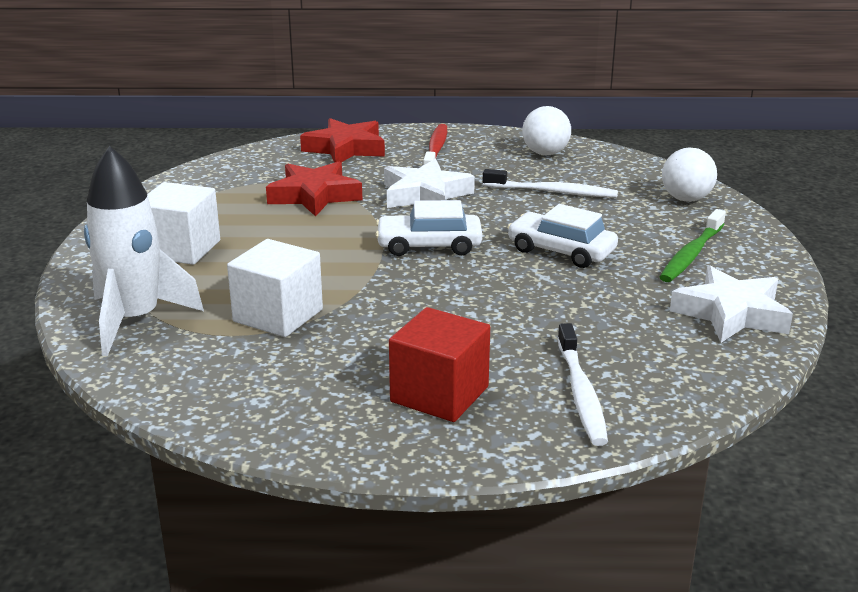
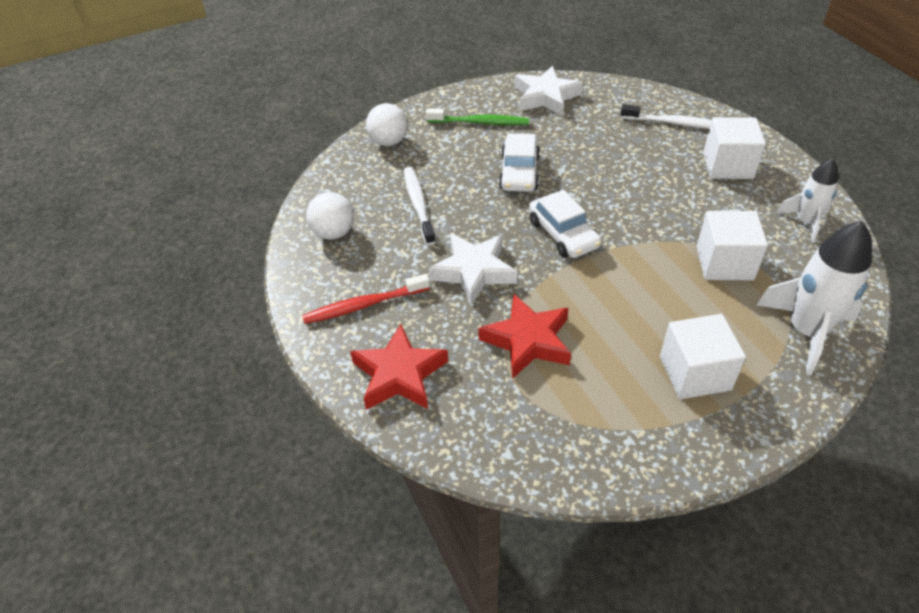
camera: 115 degrees left, 20 degrees up
(268, 401) = (805, 222): none -> white rocket
(439, 394) = (728, 165): red cube -> white cube
(581, 393) = (675, 123): white toothbrush -> white toothbrush turned 45 degrees clockwise

